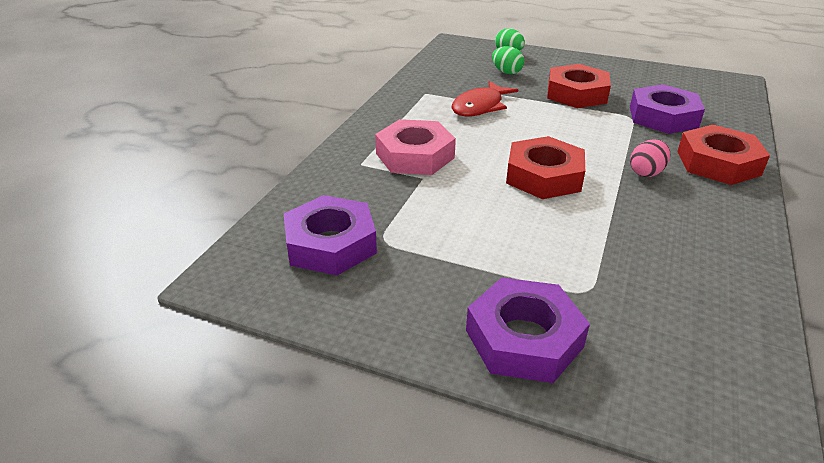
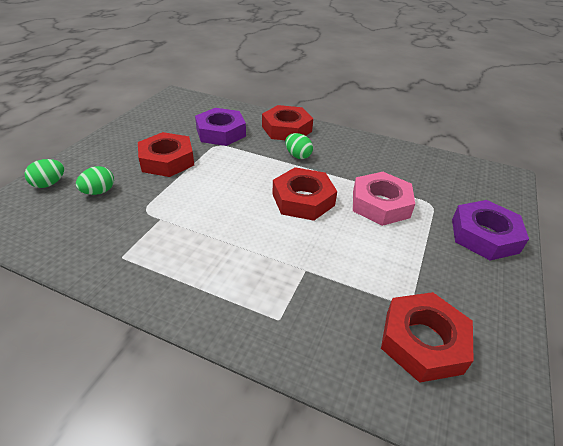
camera: 90 degrees left, 5 degrees up
(331, 244) = (423, 341): purple nut -> red nut
(415, 155) = (265, 273): pink nut -> pink nut (380, 204)
(480, 107) = (172, 219): red fish -> none
(646, 172) = (298, 156): pink egg -> green egg

